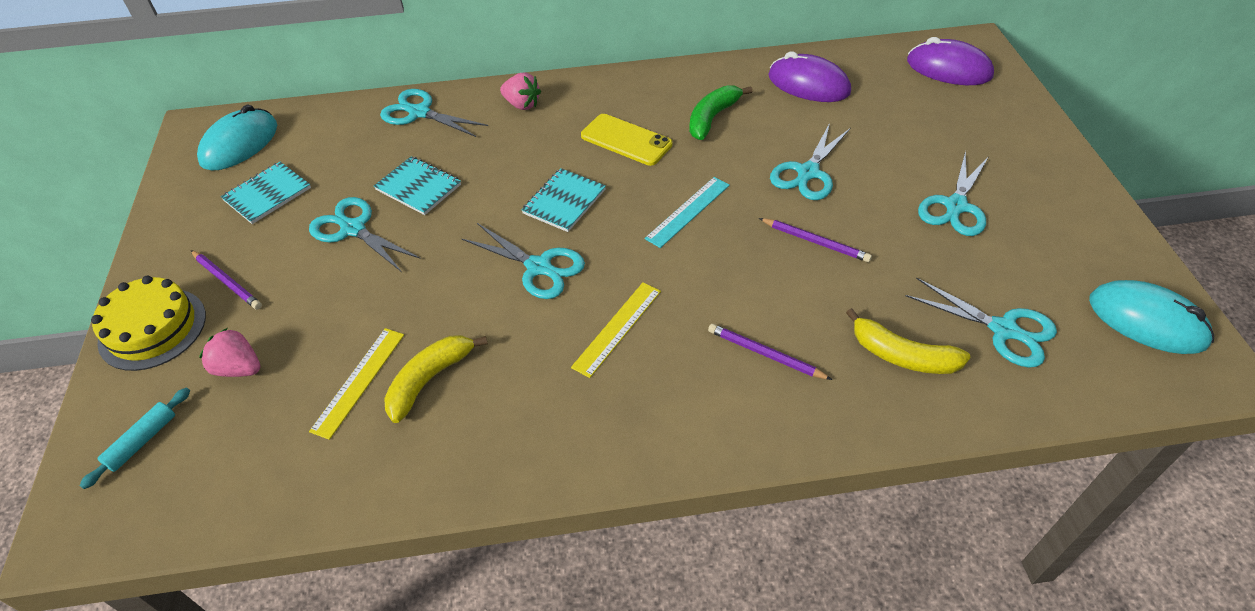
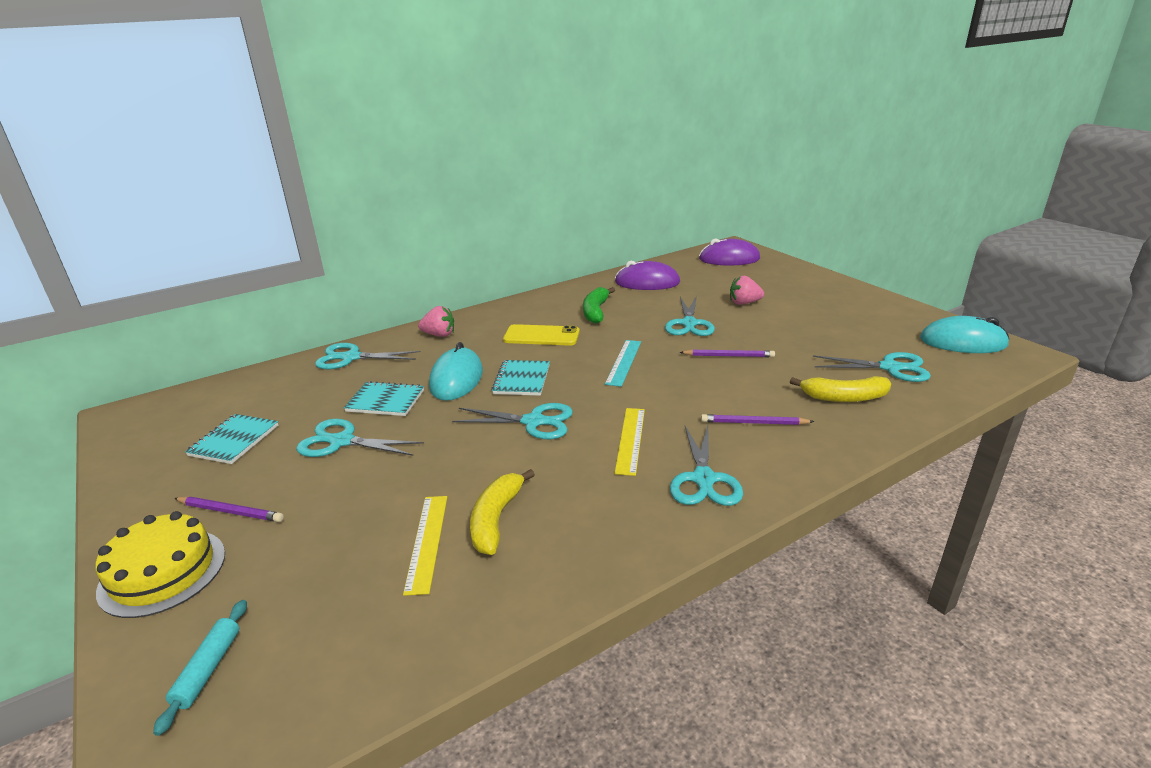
camera: 25 degrees left, 20 degrees down
(239, 368) = (289, 572): pink strawberry -> pink strawberry (744, 303)
(240, 144) = (180, 415): turquoise mouse -> turquoise mouse (456, 379)
(955, 206) = (799, 318): turquoise scissors -> turquoise scissors (704, 479)

